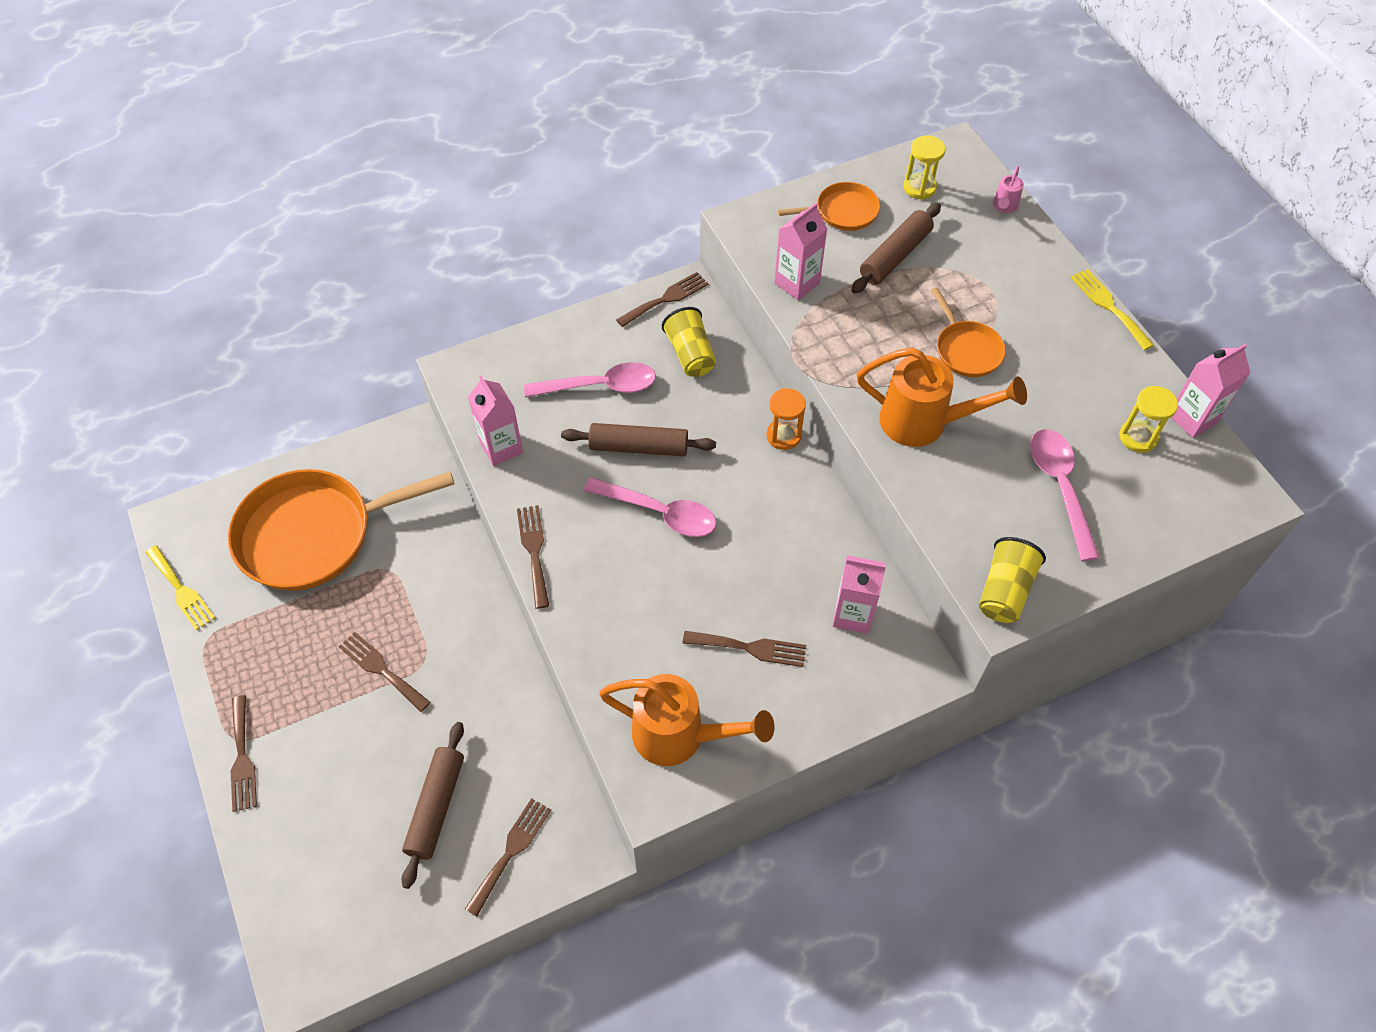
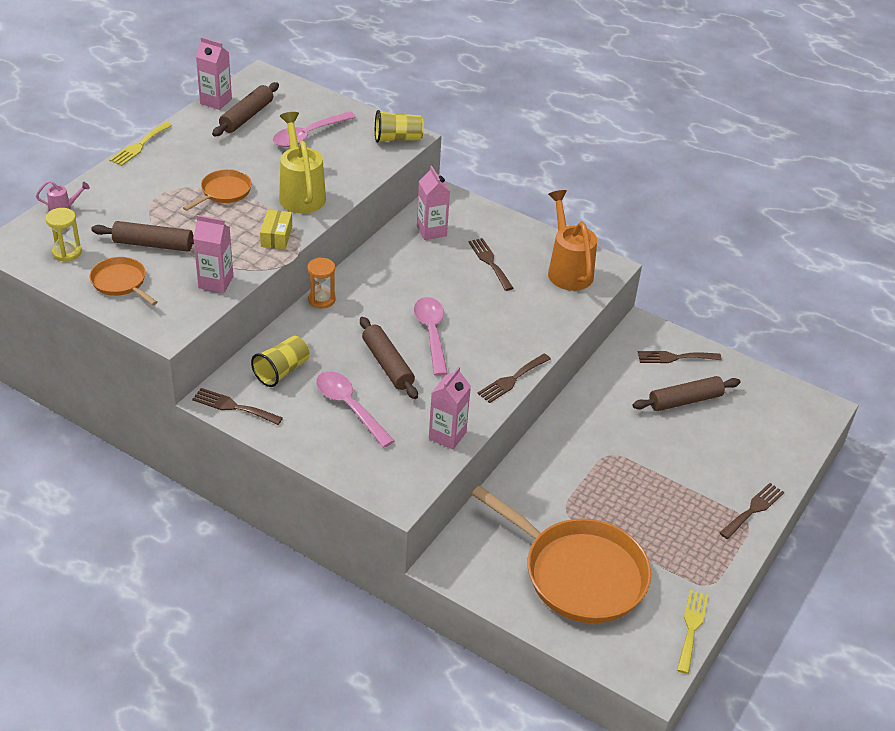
camera: 125 degrees left, 15 degrees down
(381, 669) = (635, 473): brown fork -> none
(848, 365) = (276, 236): none -> yellow box
(924, 423) = (301, 194): orange watering can -> yellow watering can
(1138, 437) = (246, 116): yellow hourglass -> brown rolling pin

